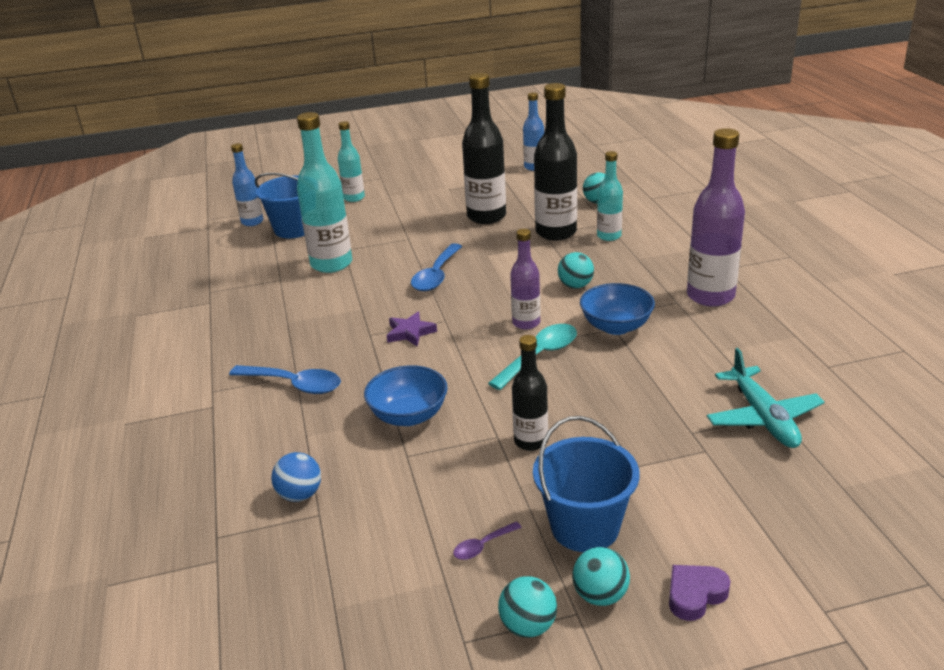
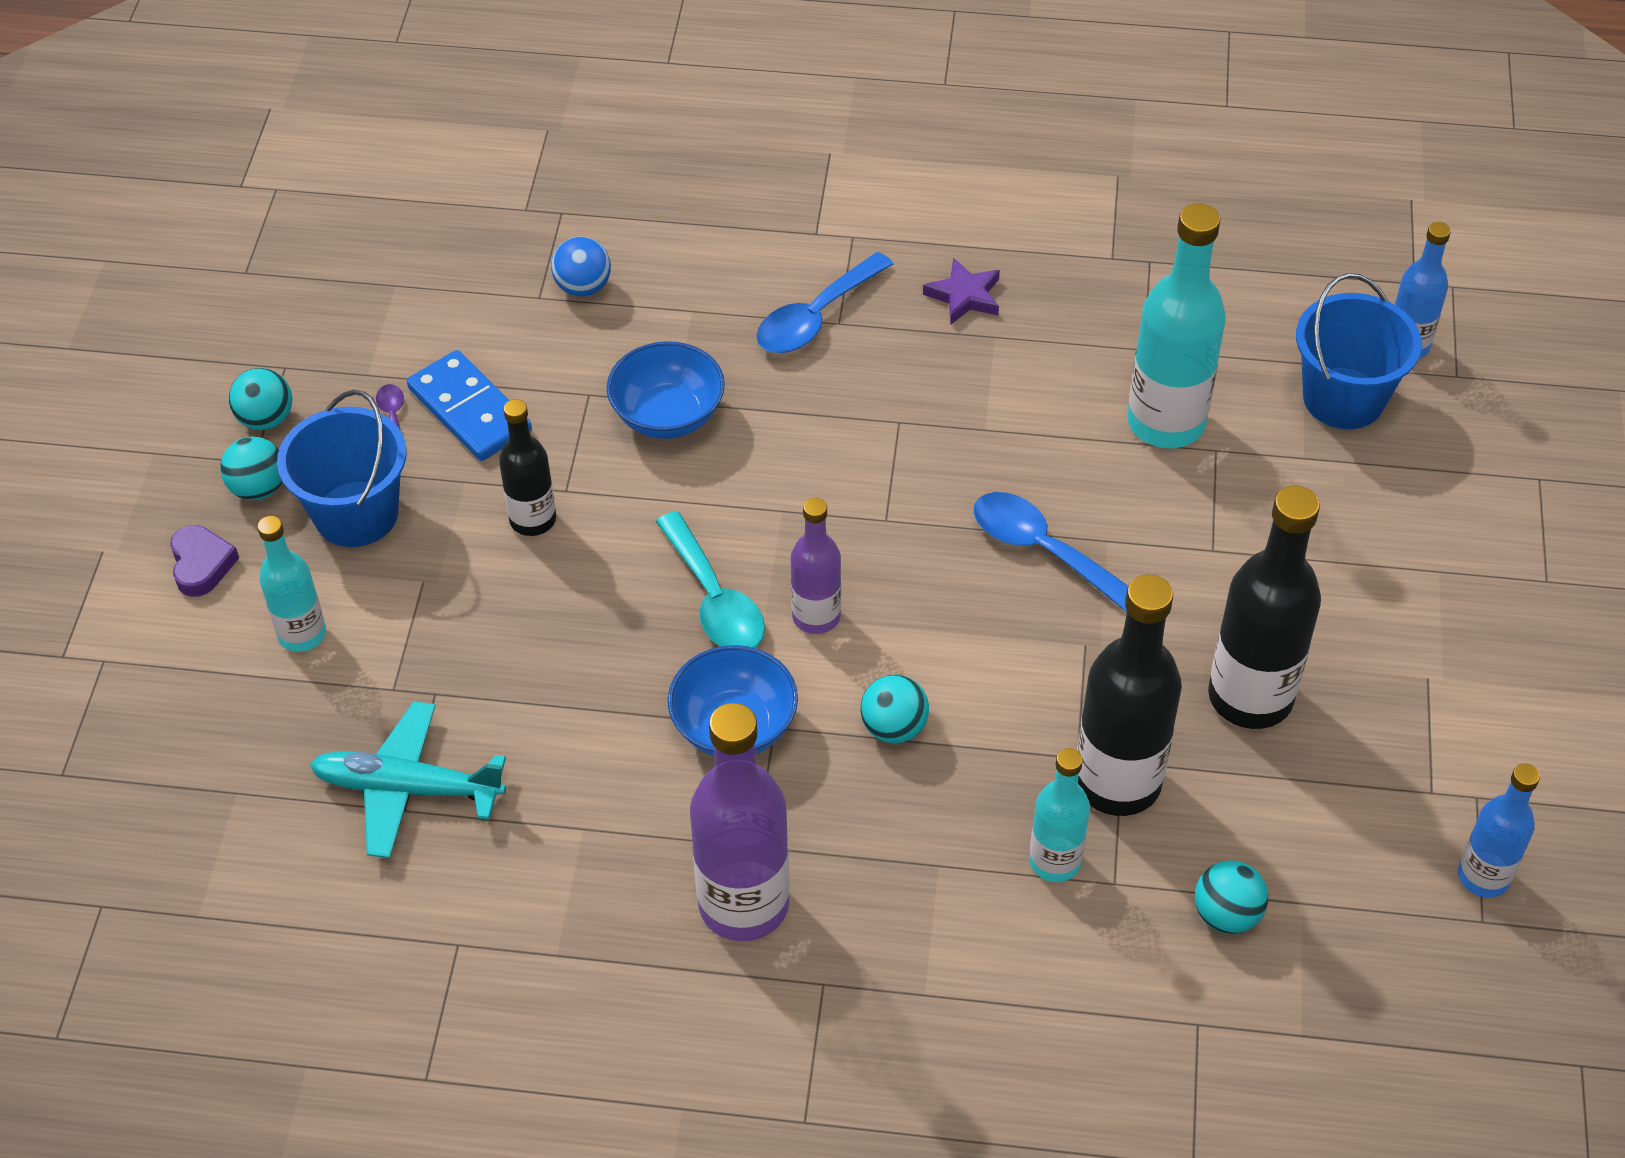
camera: 110 degrees right, 20 degrees up
(354, 198) = (1453, 513): turquoise bottle -> turquoise bottle (302, 634)
(410, 333) = (875, 469): purple star -> purple star (964, 296)
(452, 507) = (469, 410): none -> blue domino

